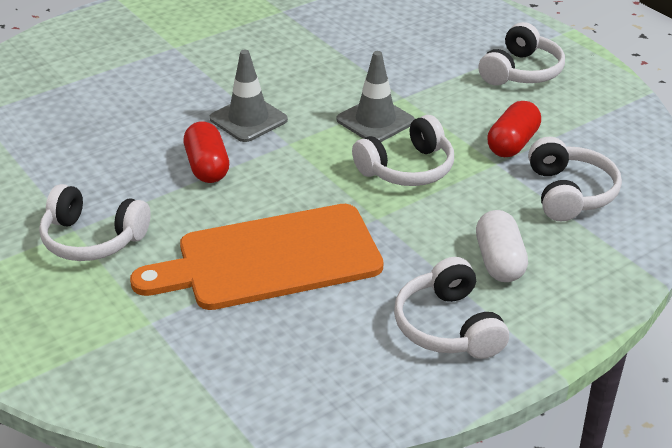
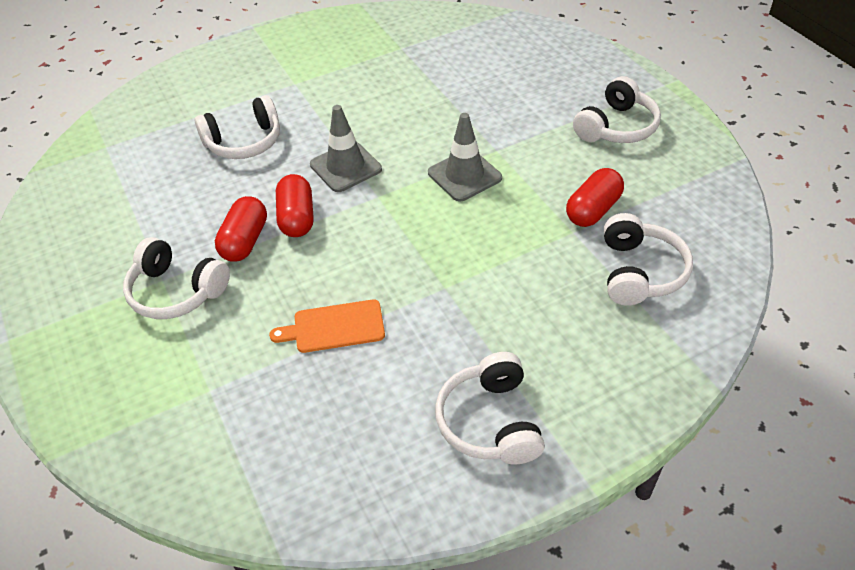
camera: 10 degrees right, 10 degrees up
(156, 190) = (245, 241): none -> red capsule
(271, 259) = (334, 327): orange cutting board -> orange cutting board, size x0.48
(407, 168) = (484, 232): white headphones -> white headphones (244, 142)
(499, 261) = (555, 348): white capsule -> none

